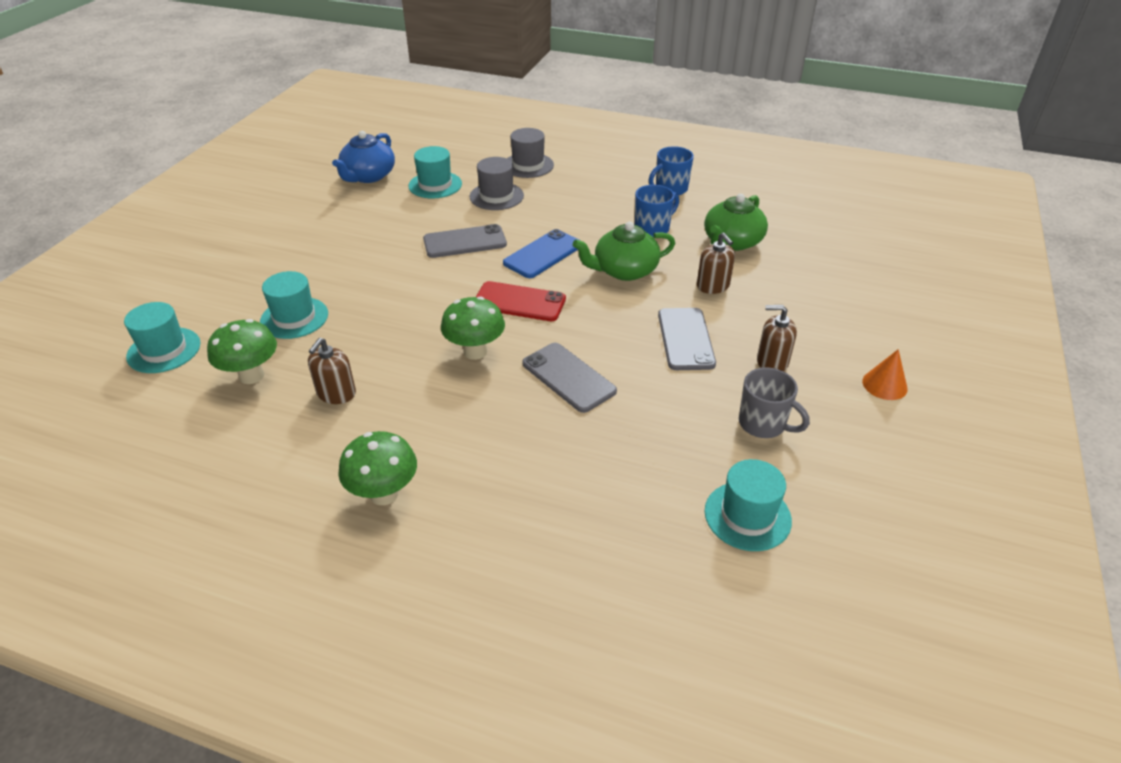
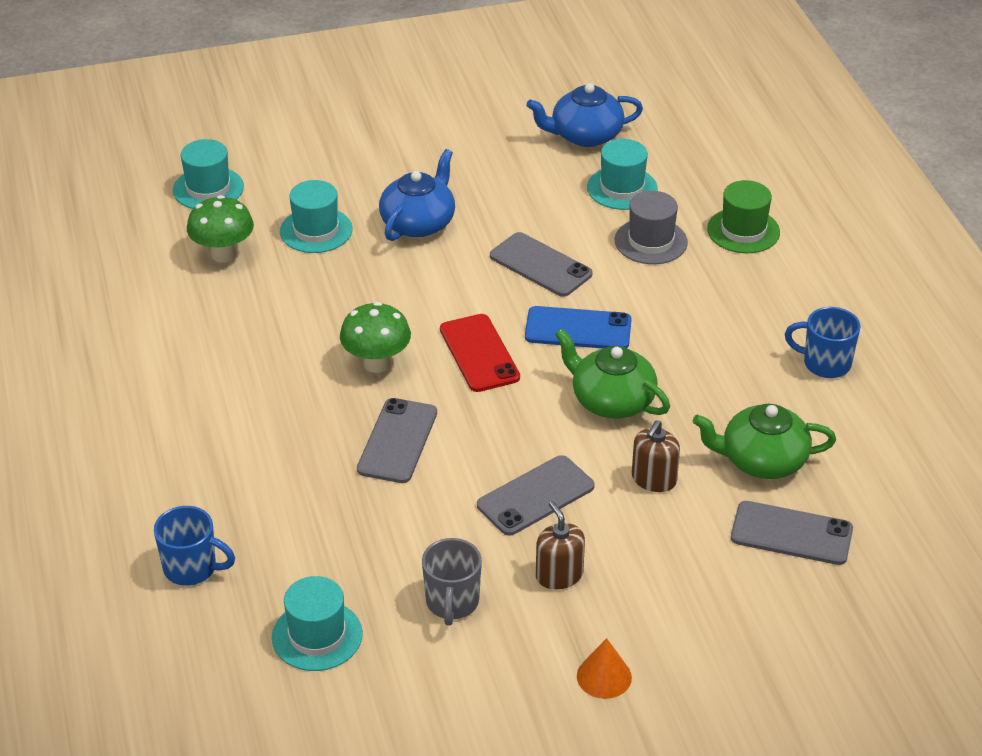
camera: 55 degrees right, 0 degrees up
(336, 393) = (246, 313): brown soap dispenser -> none
(354, 270) = (418, 223): none -> blue teapot
(384, 494) = (160, 405): green mushroom -> none
(528, 165) = (743, 231): grey hat -> green hat
(653, 229) = (718, 386): blue mug -> blue mug (191, 568)
(804, 259) = (791, 533): none -> grey phone

